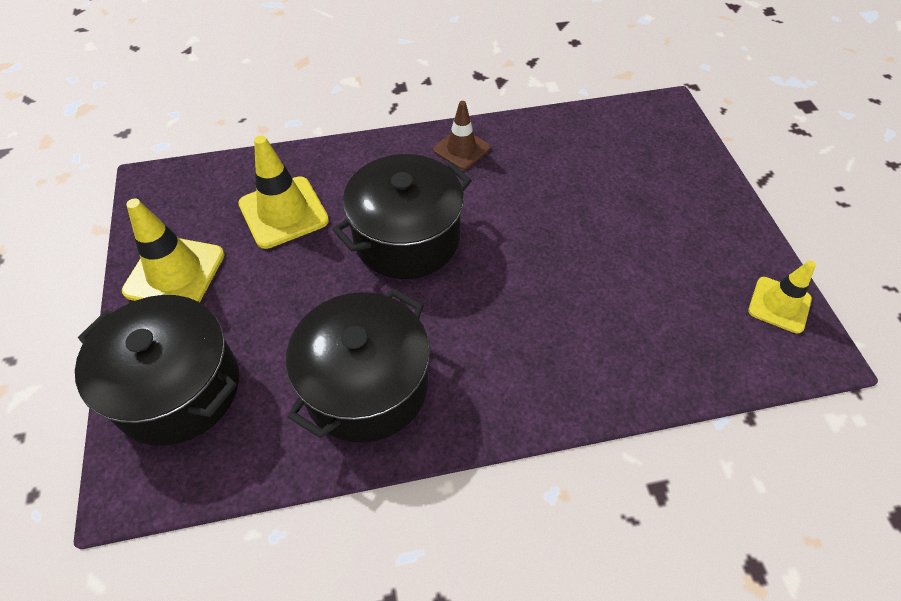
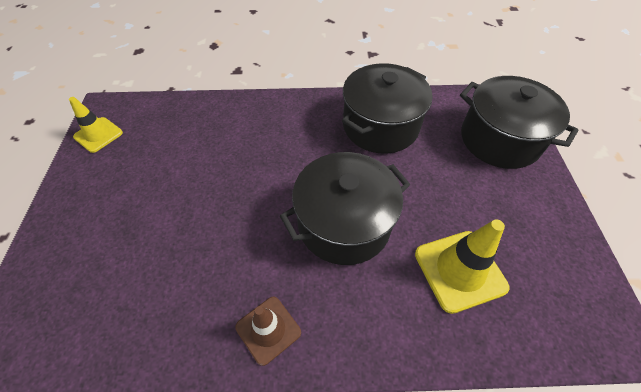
camera: 170 degrees left, 0 degrees up
(175, 273) = (539, 221): yellow traffic cone -> none

